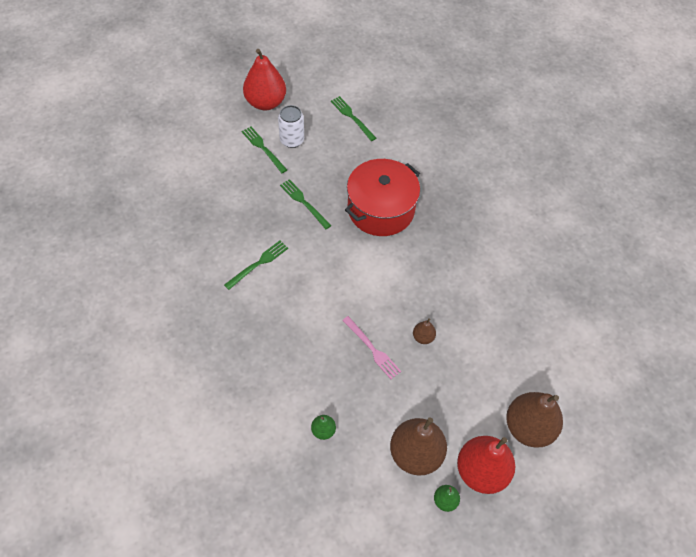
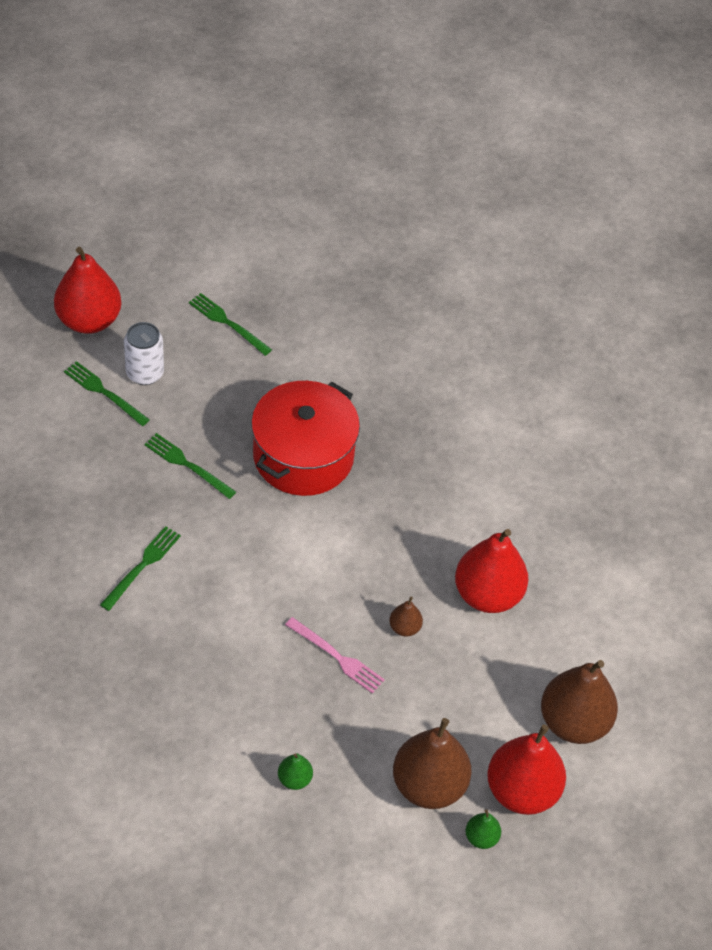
camera: 15 degrees left, 5 degrees down
(485, 324) = (487, 595): none -> red pear

